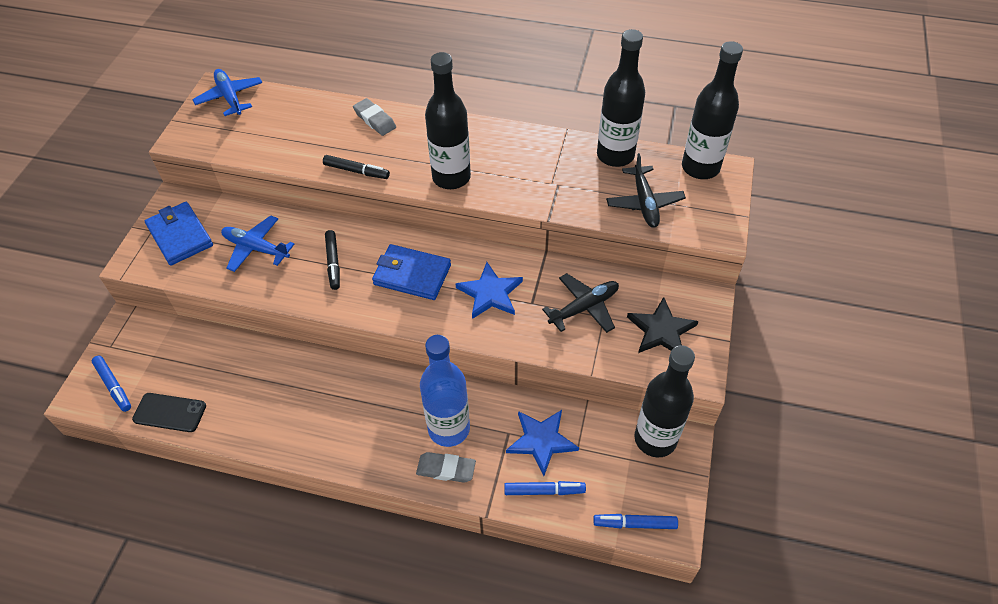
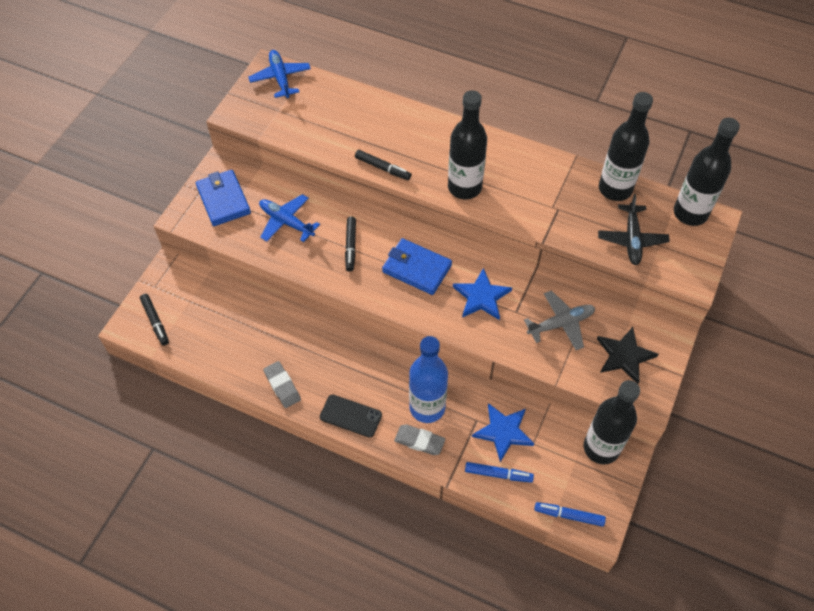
camera: 10 degrees right, 5 degrees up
(113, 386) = (155, 322): blue marker -> black marker
(169, 412) = (199, 352): black phone -> black phone (350, 416)
(375, 120) = (405, 120): grey eraser -> grey eraser (282, 386)
(584, 307) = (561, 324): black plane -> grey plane

